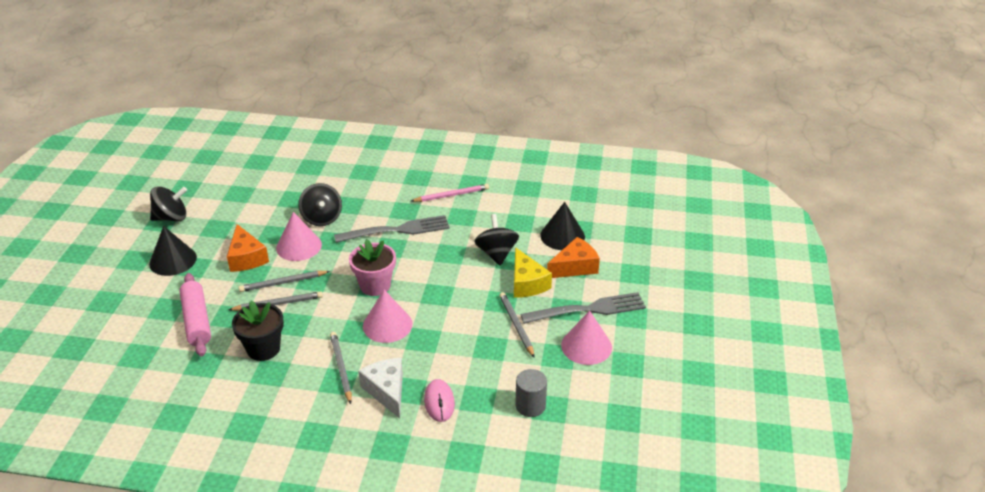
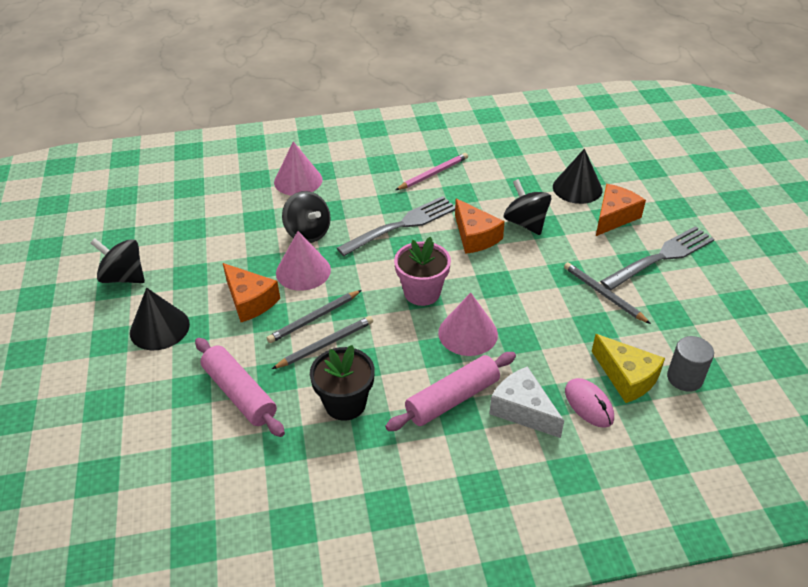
camera: 20 degrees left, 5 degrees up
(171, 218) = (124, 277): black spinning top -> black spinning top turned 120 degrees counterclockwise
(341, 368) = (452, 399): grey pencil -> pink rolling pin
(448, 253) = (475, 236): none -> orange cheese
(527, 283) = (580, 246): yellow cheese -> yellow cheese (627, 377)
(586, 346) = (689, 296): pink cone -> pink cone (298, 180)

